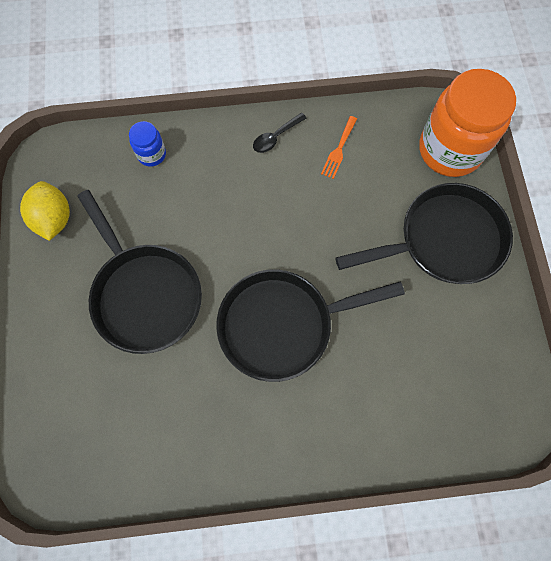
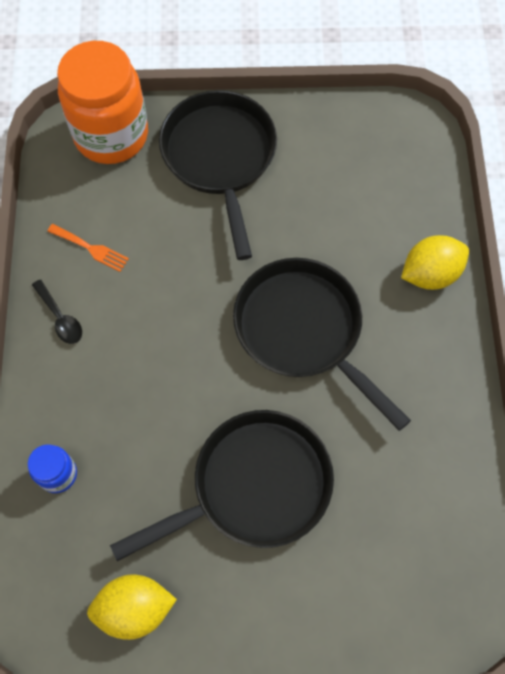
camera: 85 degrees left, 5 degrees down
(282, 325) = (303, 330): black pan -> black pan turned 150 degrees clockwise
(351, 439) = (430, 274): none -> yellow lemon

